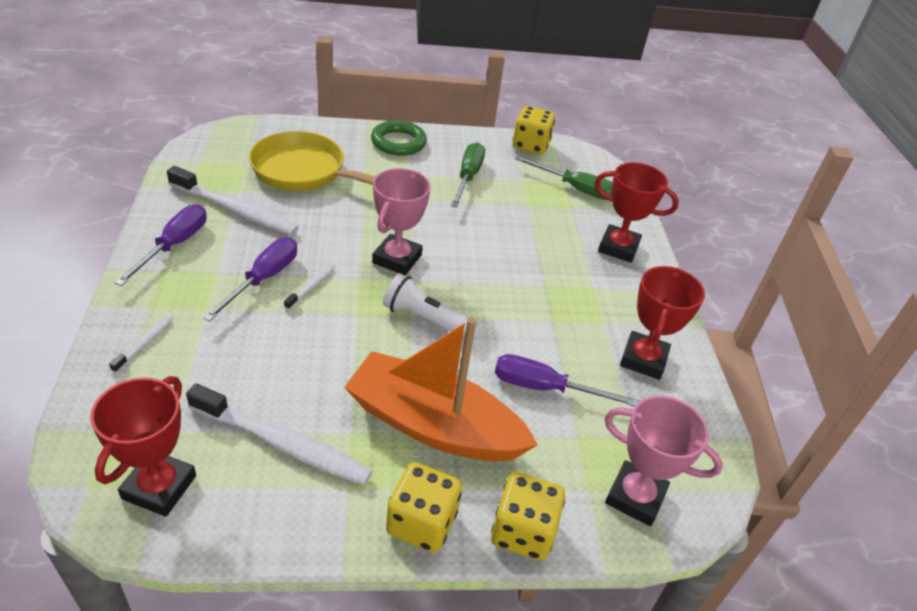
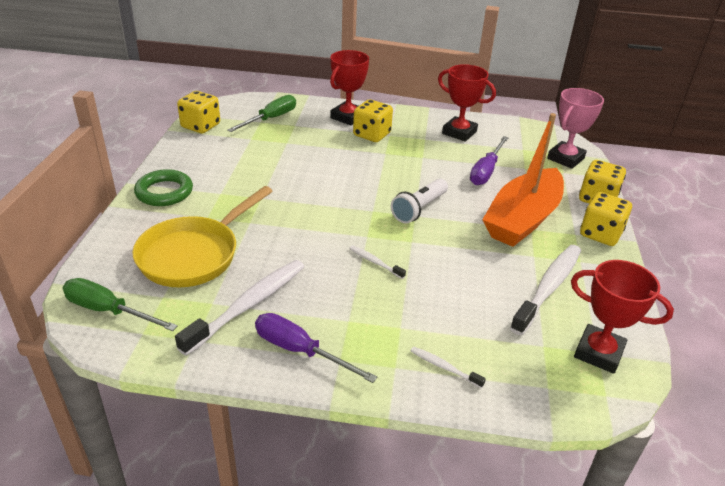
camera: 75 degrees left, 5 degrees down
(263, 279) = (362, 290): purple screwdriver -> none
(397, 259) = (345, 214): pink trophy -> none
(468, 177) = (238, 163): green screwdriver -> green screwdriver (109, 311)
(585, 271) = (372, 135): none -> yellow dice

